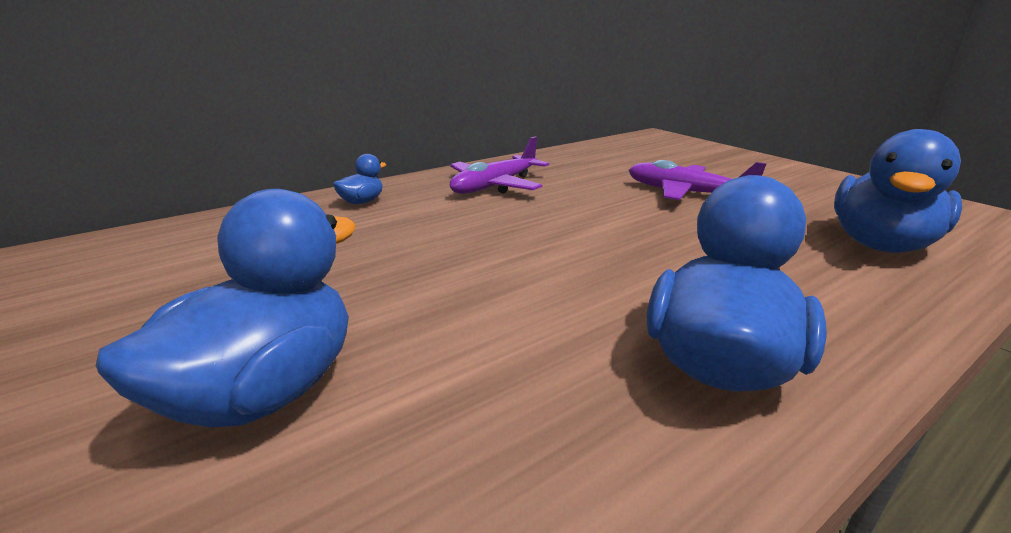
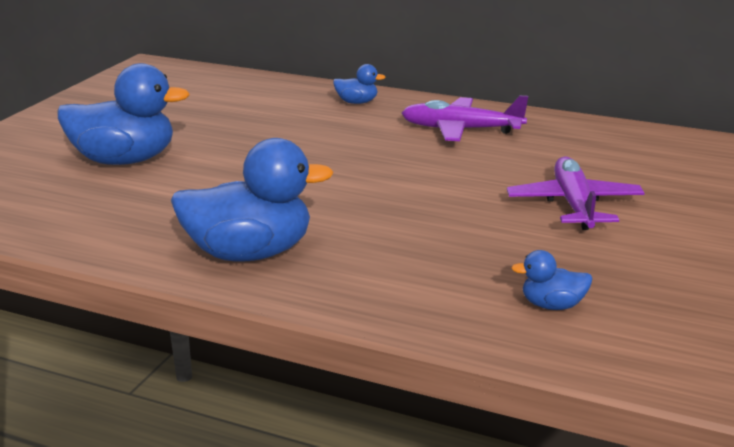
camera: 60 degrees right, 0 degrees up
(880, 245) = (552, 305): blue duck -> blue duck, size x0.46

